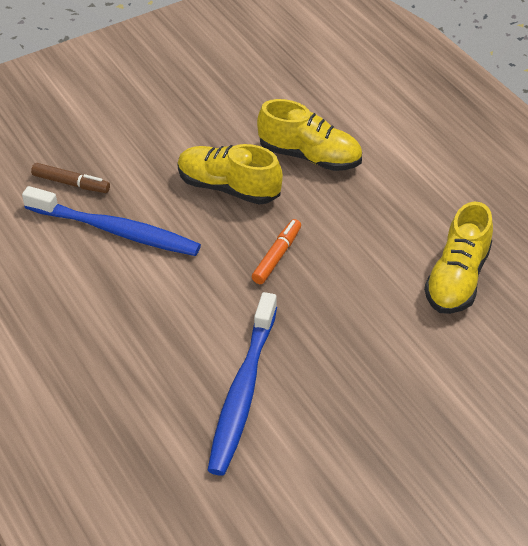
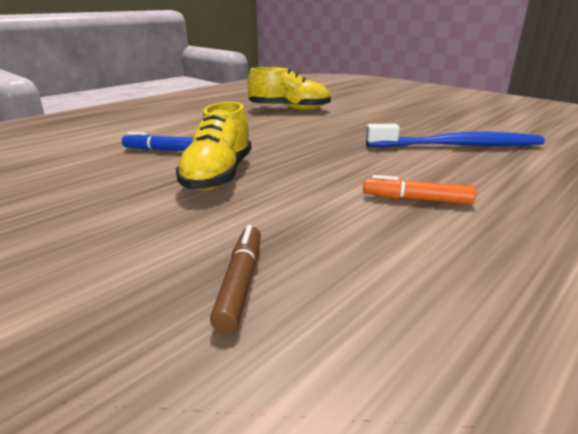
camera: 105 degrees left, 20 degrees down
(115, 230) = (323, 225): blue toothbrush -> none
(277, 256) = (304, 149): orange marker -> orange marker (416, 199)
(310, 156) = (163, 150): yellow shoe -> blue marker

